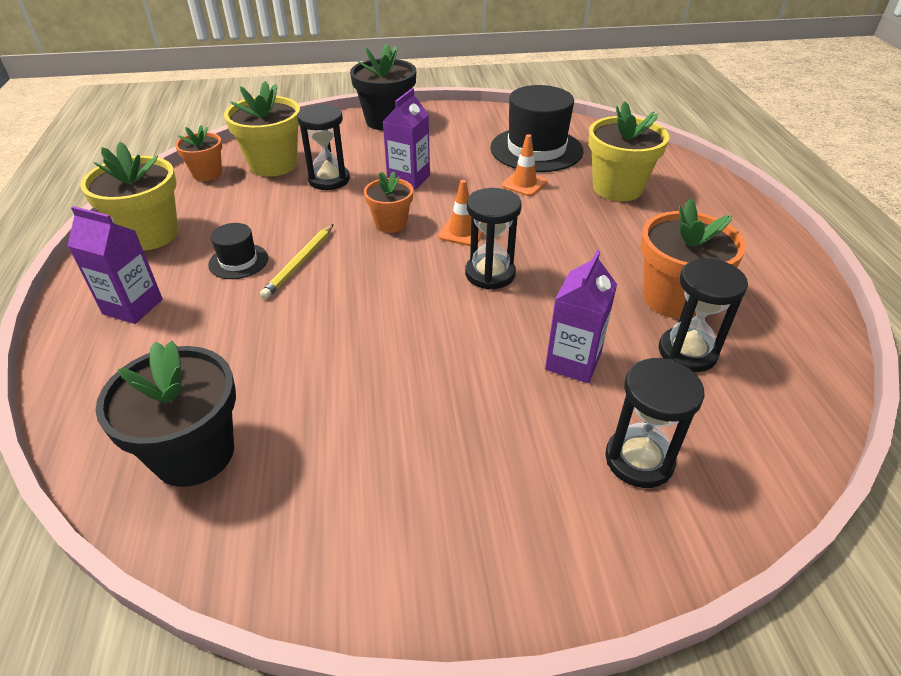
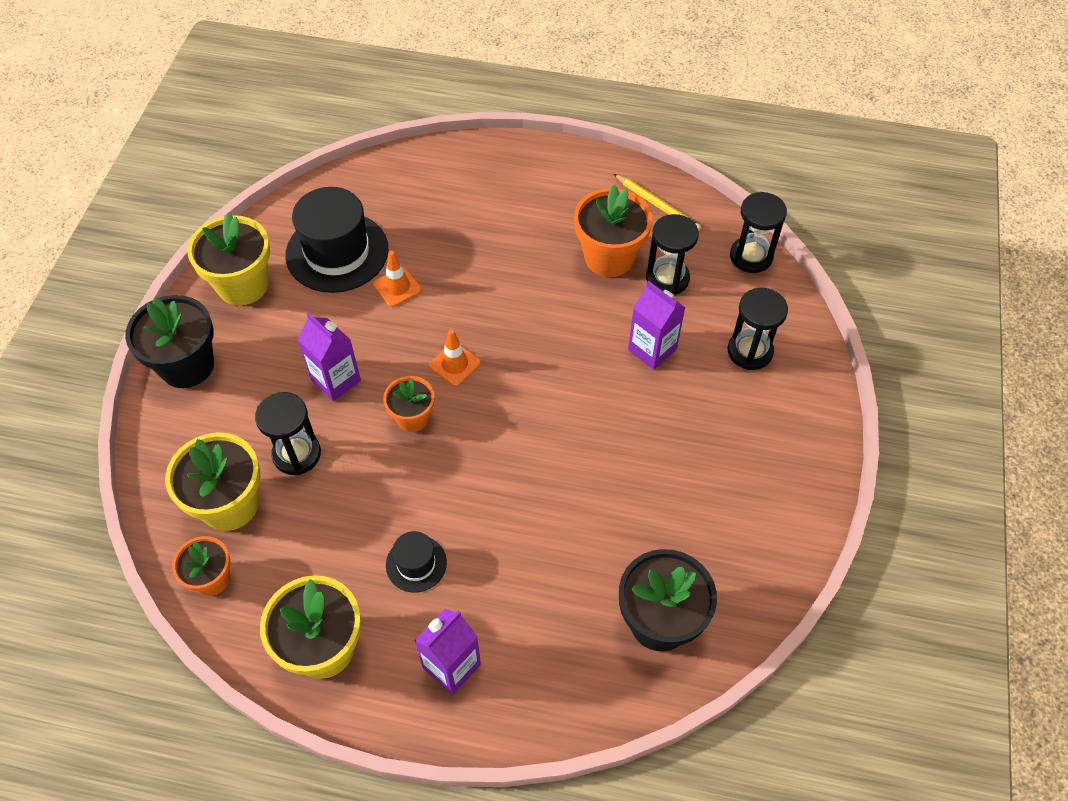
camera: 70 degrees left, 15 degrees up
(299, 263) = (443, 509): yellow pencil -> yellow pencil (657, 205)
(490, 274) = (527, 364): black hourglass -> black hourglass (751, 256)
(617, 188) = (442, 221): yellow flower pot -> yellow flower pot (243, 285)

